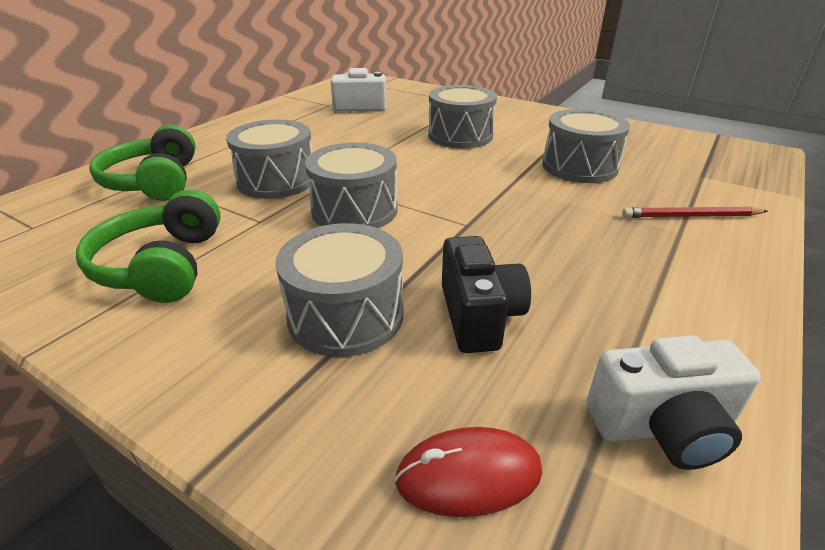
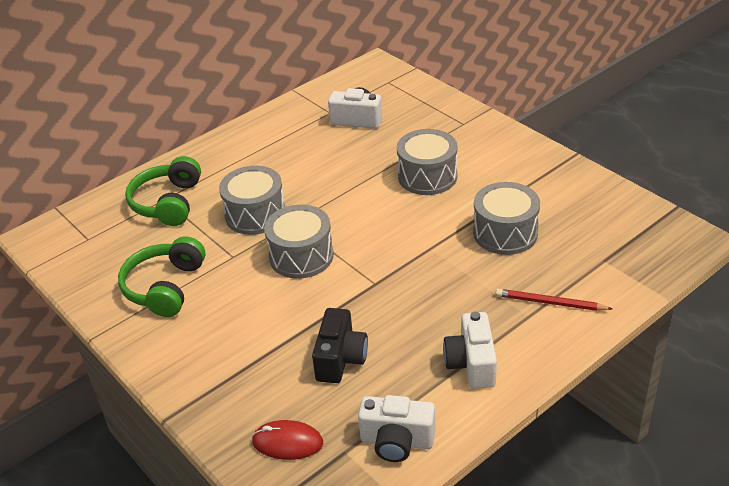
camera: 20 degrees right, 5 degrees up
(346, 315) = (263, 344): grey drum -> none
(666, 292) = (471, 364): none -> white camera

